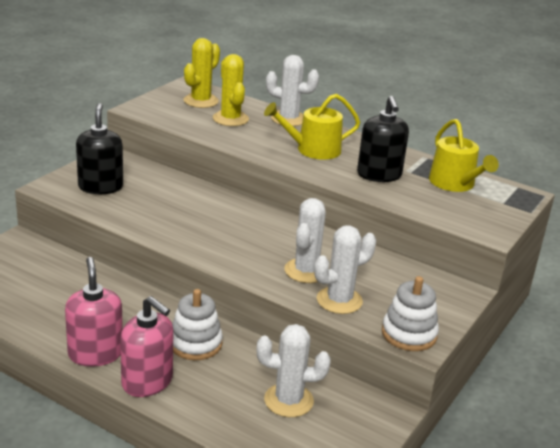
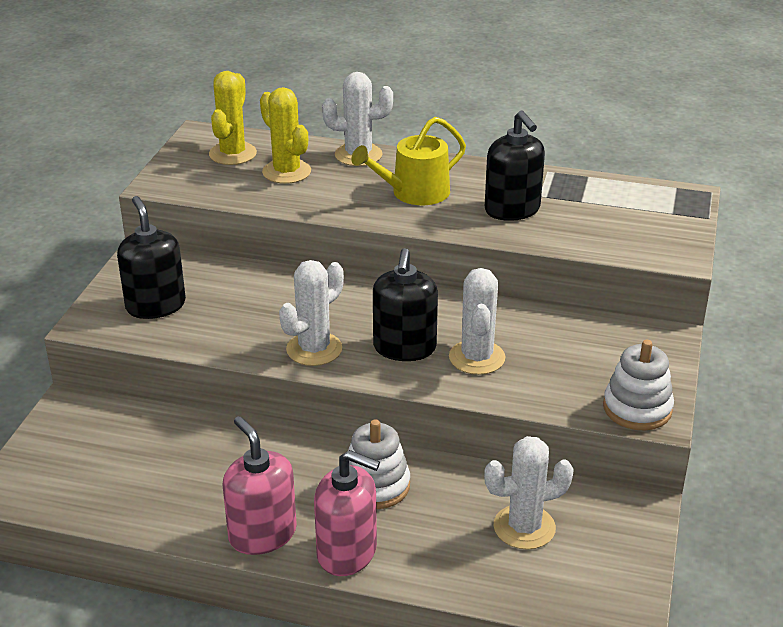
camera: 15 degrees left, 5 degrees up
(256, 252) = (404, 348): none -> black soap dispenser
(339, 300) = (536, 387): white cactus -> white cactus (314, 349)
(455, 184) = (605, 200): yellow watering can -> none

